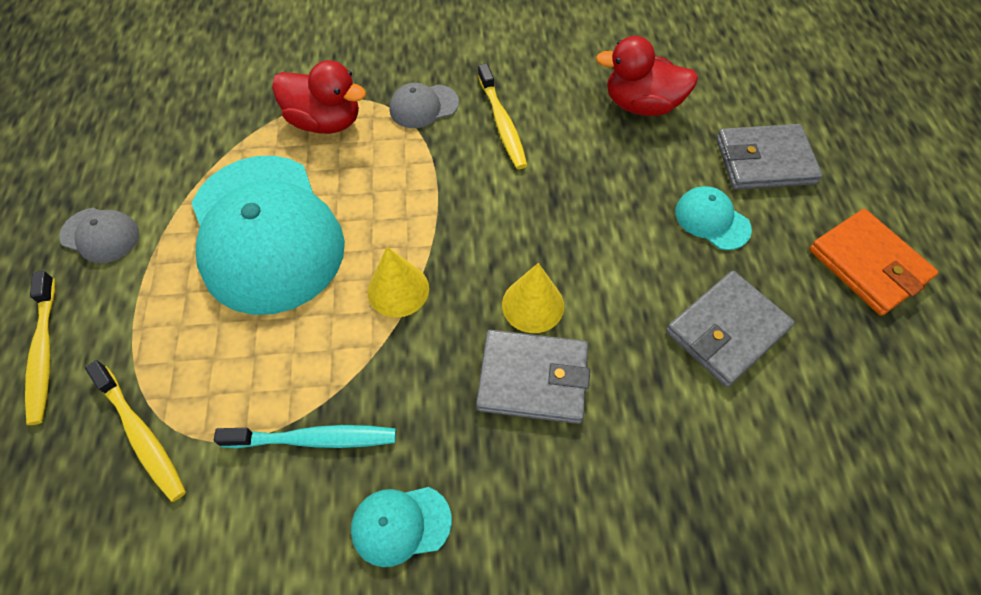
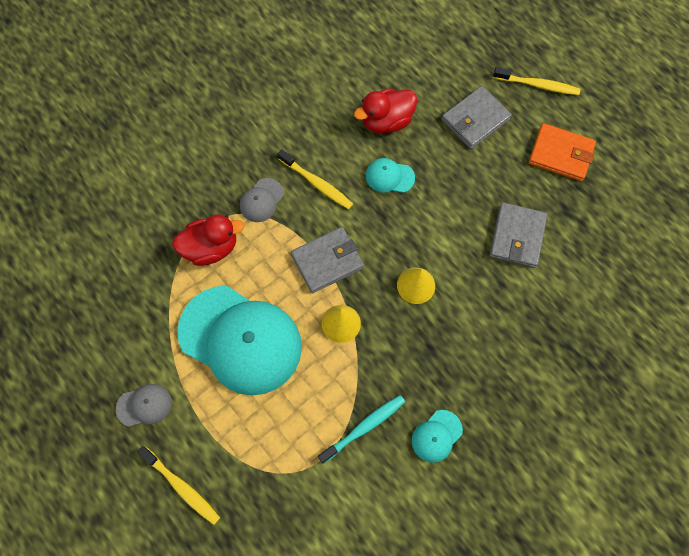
camera: 35 degrees left, 10 degrees up
(142, 435) = (276, 487): yellow toothbrush -> yellow toothbrush (537, 85)
(532, 378) = (444, 324): grey wallet -> grey wallet (327, 261)
(712, 220) = (471, 175): turquoise cap -> turquoise cap (389, 177)

